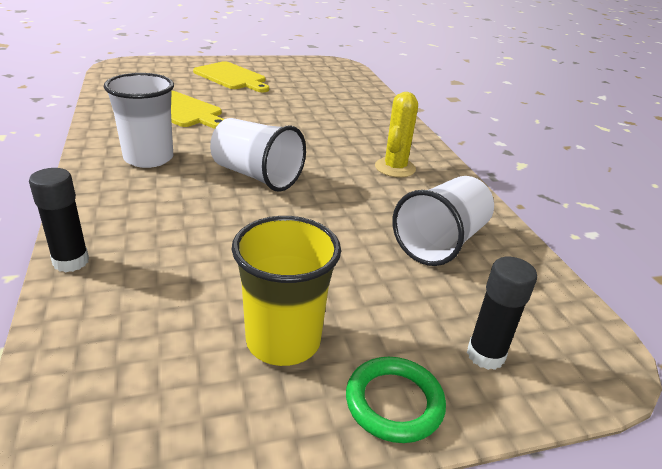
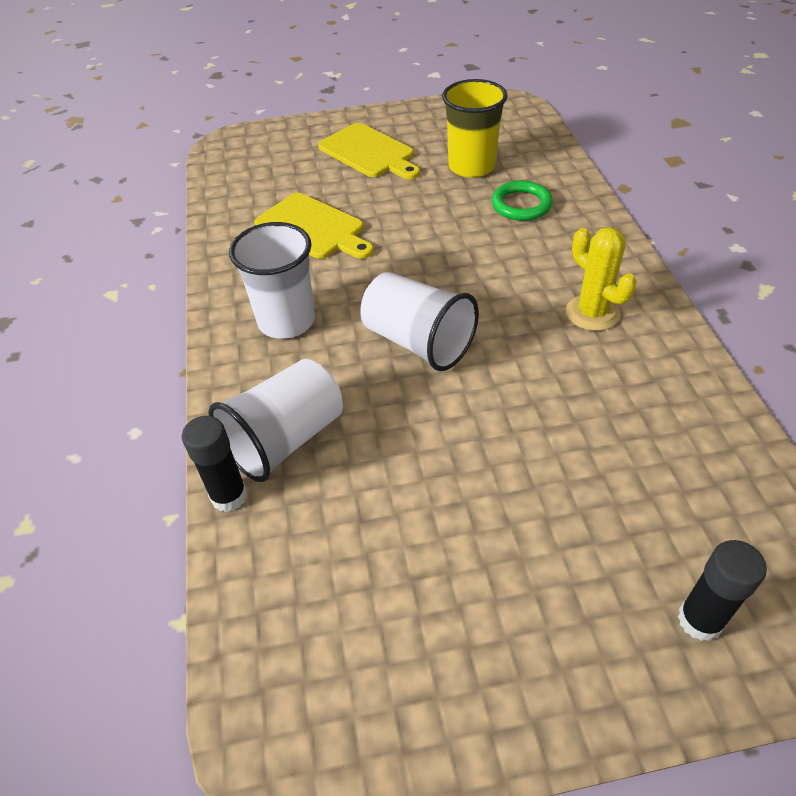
camera: 10 degrees right, 15 degrees up
(283, 340) = (469, 604): yellow cup -> yellow cup (471, 166)
(394, 402) = (594, 687): green ring -> green ring (521, 205)
(395, 168) = (592, 313): yellow cactus -> yellow cactus turned 60 degrees counterclockwise
(441, 242) = (651, 444): white cup -> white cup (285, 439)

